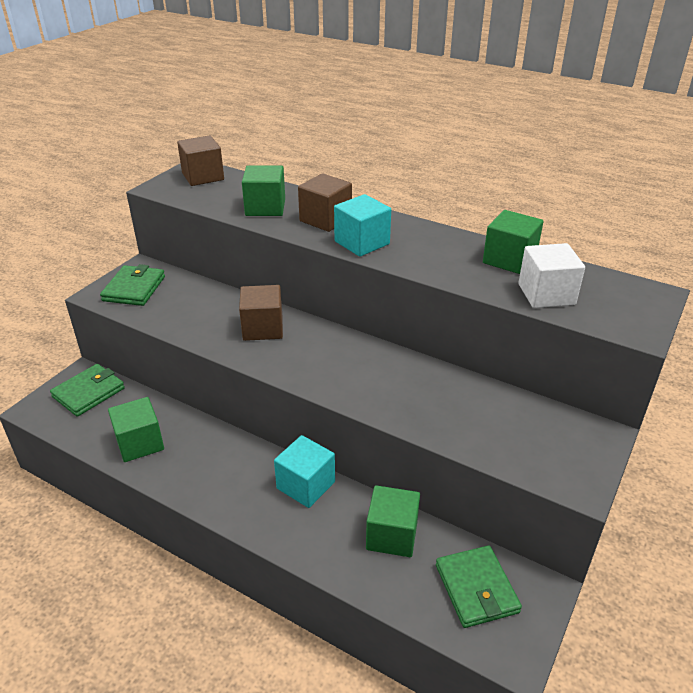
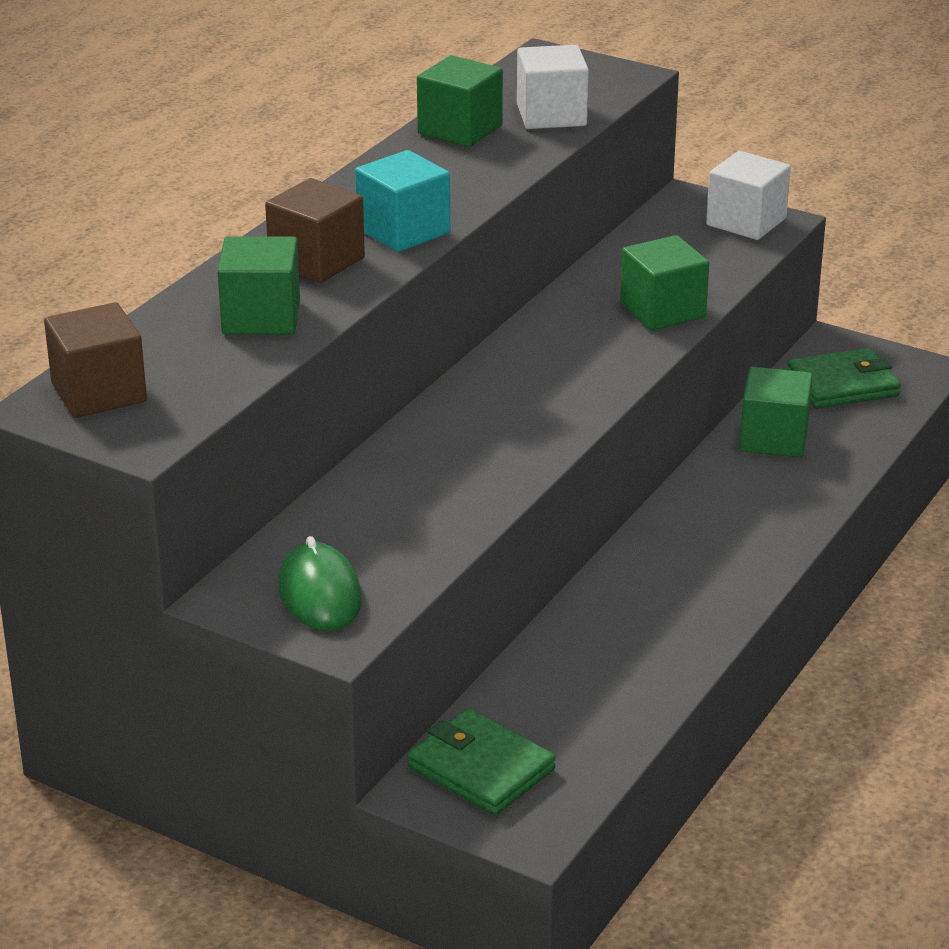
camera: 90 degrees left, 5 degrees down
(134, 289) = (320, 593): green wallet -> green mouse
(140, 443) = (619, 680): green cube -> green cube (662, 311)
(263, 328) = (463, 438): brown cube -> none
(306, 485) = (694, 507): turquoise cube -> none
(572, 466) = (746, 222): none -> white cube

